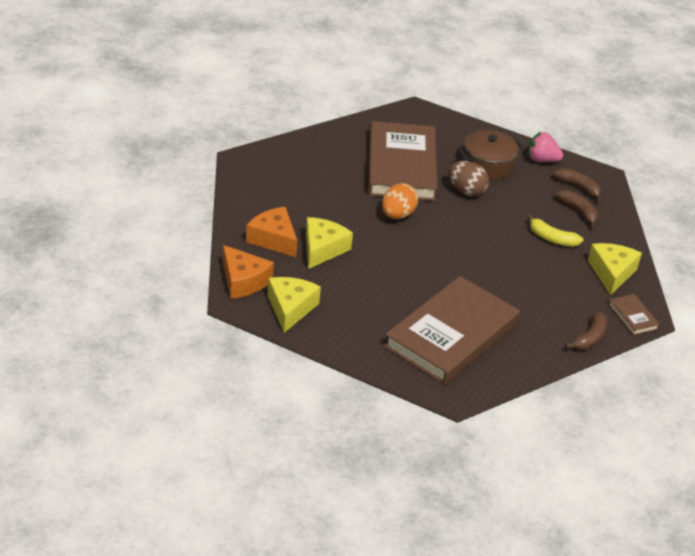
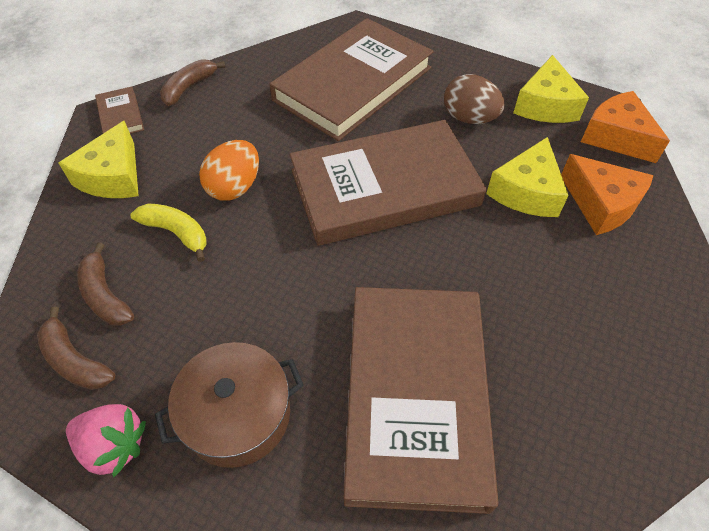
camera: 175 degrees left, 15 degrees up
(397, 215) = (420, 265): orange egg -> orange egg (235, 187)
(421, 257) = (384, 187): none -> brown book
(466, 191) = (295, 332): brown egg -> brown egg (469, 118)

